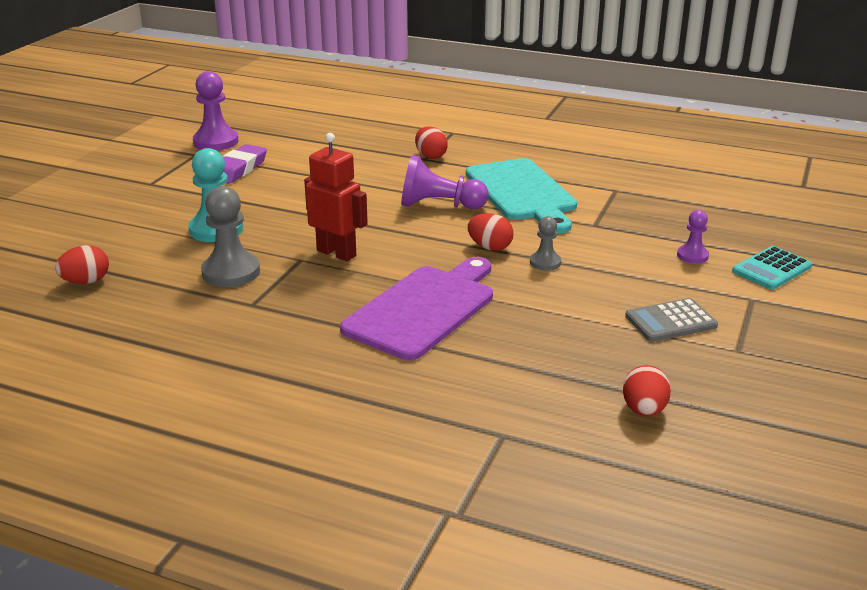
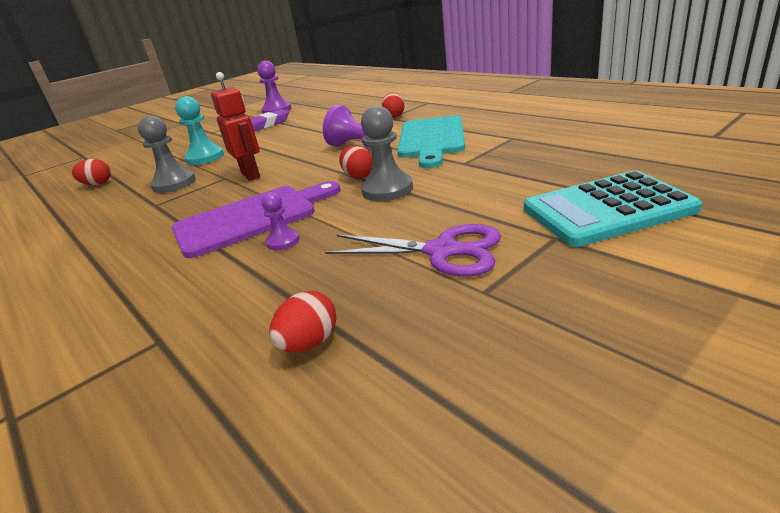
camera: 30 degrees right, 0 degrees up
(545, 262) = (387, 190): grey pawn -> grey pawn, size x1.80
(670, 321) = (442, 251): grey calculator -> purple scissors
(692, 256) = (530, 192): purple pawn -> purple pawn (283, 241)
(772, 269) = (607, 210): turquoise calculator -> turquoise calculator, size x1.73

